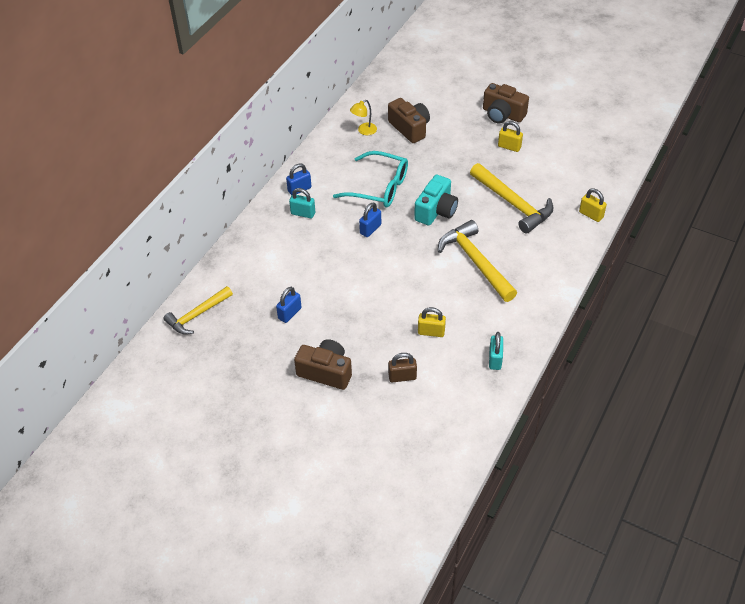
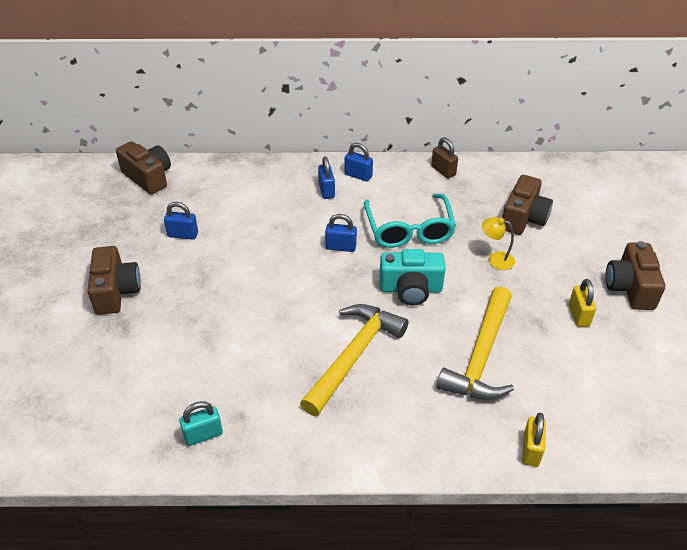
camera: 60 degrees right, 5 degrees down
(197, 315) = (148, 177): yellow hammer -> brown camera
(303, 213) = (326, 191): turquoise padlock -> blue padlock
(364, 131) = (484, 186): yellow lamp -> yellow lamp (495, 259)
(402, 377) = (136, 356): brown padlock -> brown padlock (443, 171)
(431, 332) = (216, 356): yellow padlock -> none

